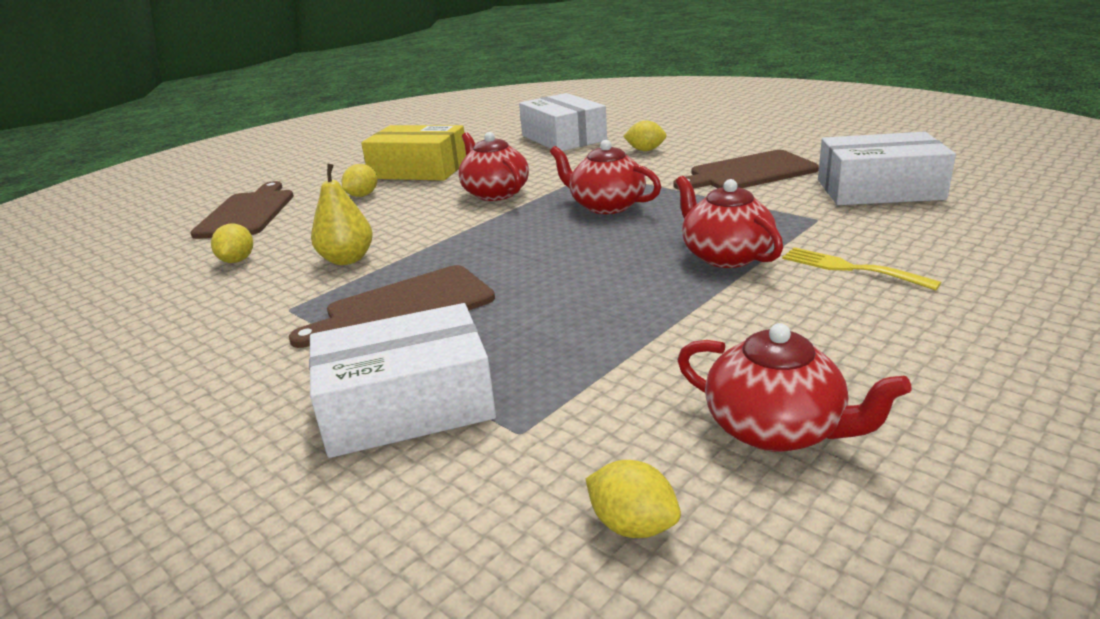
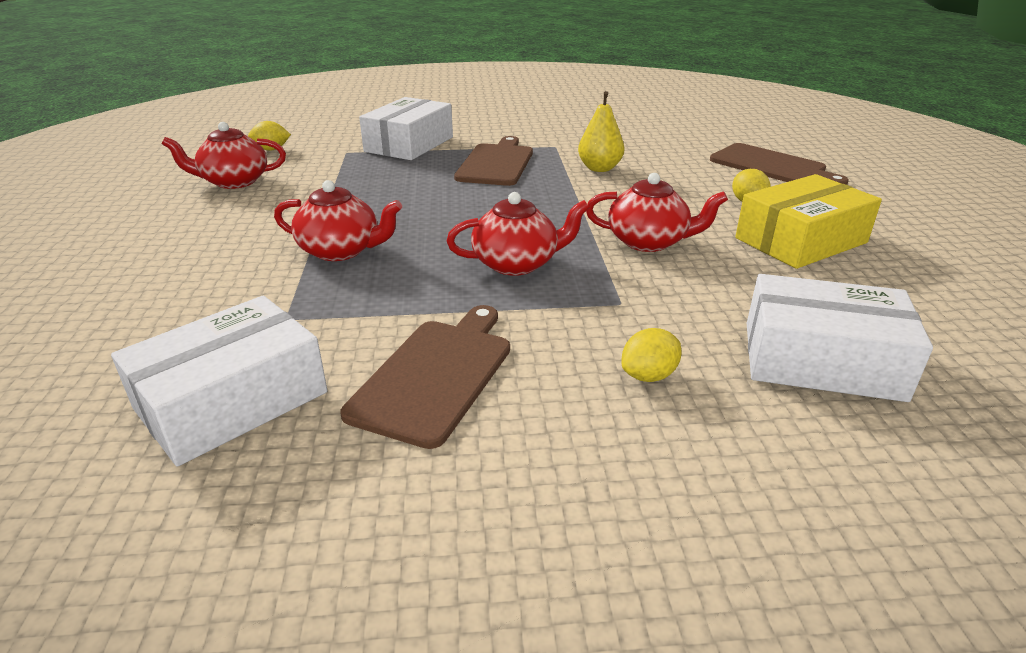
camera: 130 degrees right, 5 degrees up
(237, 260) = (660, 149): yellow lemon -> none
(850, 268) = (229, 271): yellow fork -> none

